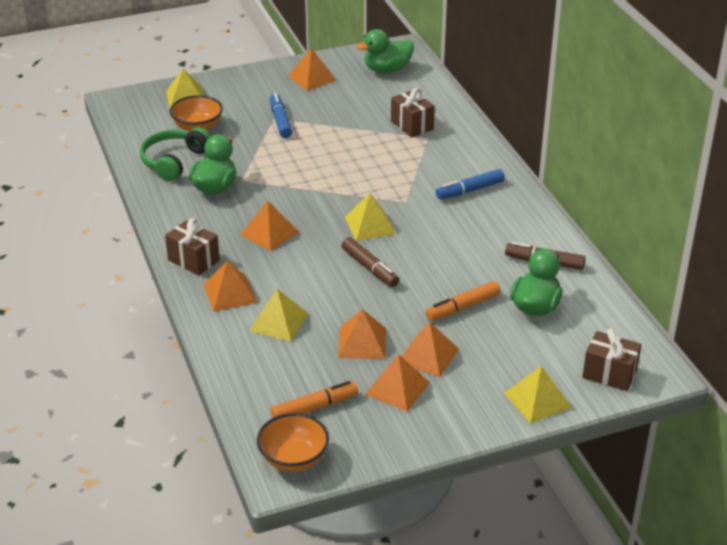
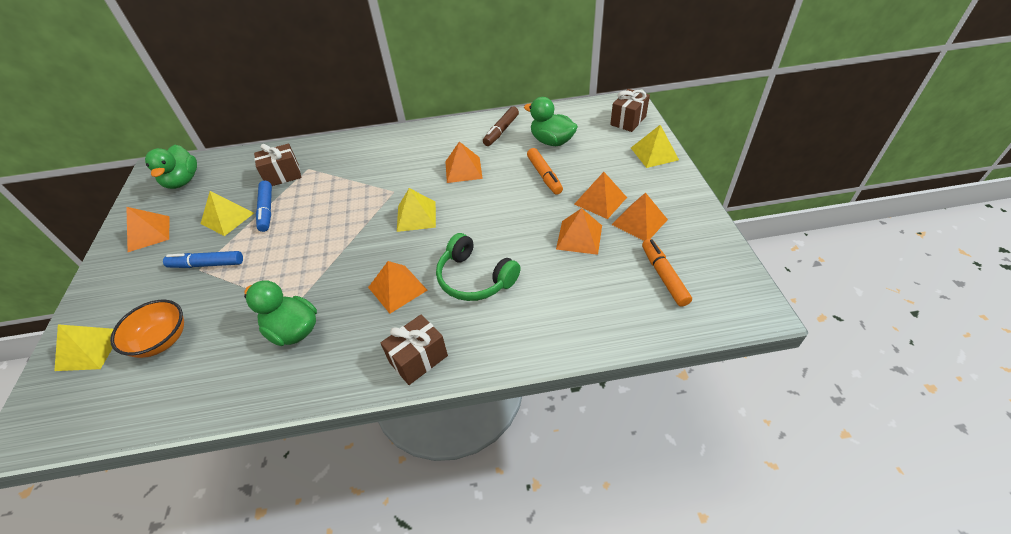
camera: 75 degrees left, 10 degrees up
(174, 161) = (216, 369): green headphones -> green headphones (475, 278)
(230, 293) = (486, 329): orange pyramid -> orange pyramid (463, 169)
(278, 322) = (540, 292): yellow pyramid -> yellow pyramid (227, 218)
(294, 459) = (732, 296): orange bowl -> none
(370, 268) = (478, 222): brown marker -> none
(470, 190) = (396, 155): blue marker -> blue marker (266, 210)

